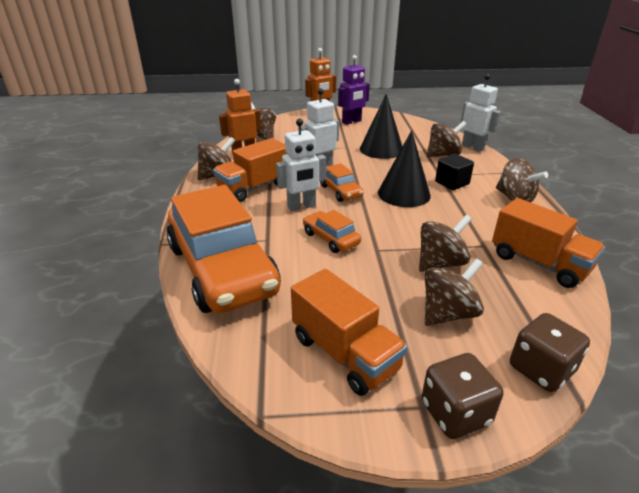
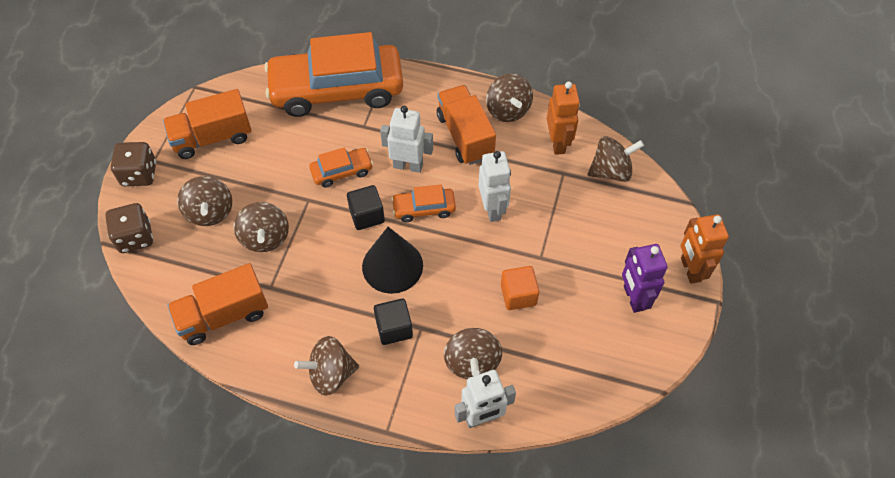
camera: 110 degrees right, 25 degrees up
(301, 206) = (408, 165): white robot -> white robot turned 105 degrees clockwise
(368, 214) = (367, 215): none -> black cube
(381, 149) = (518, 295): black cone -> orange cube

